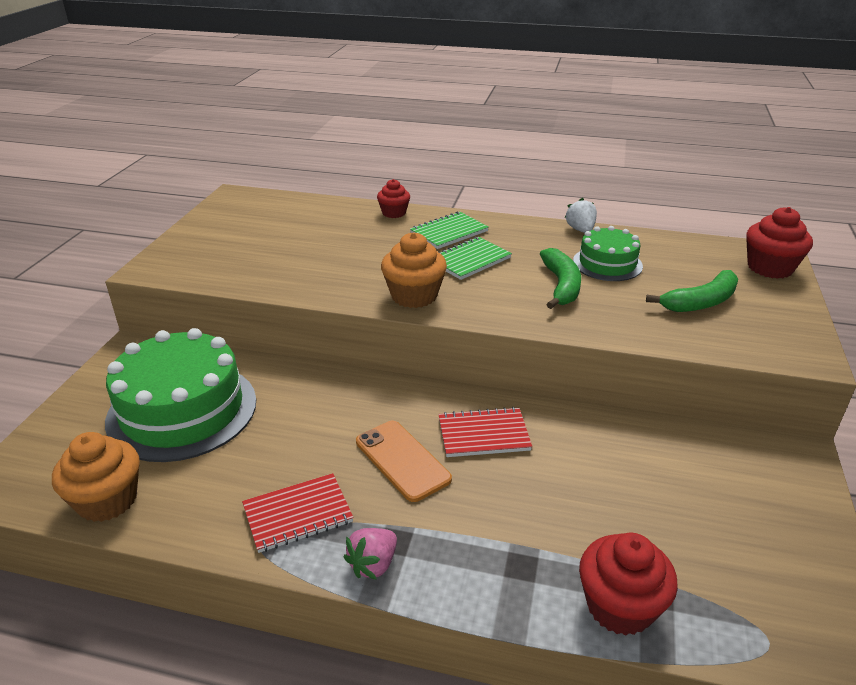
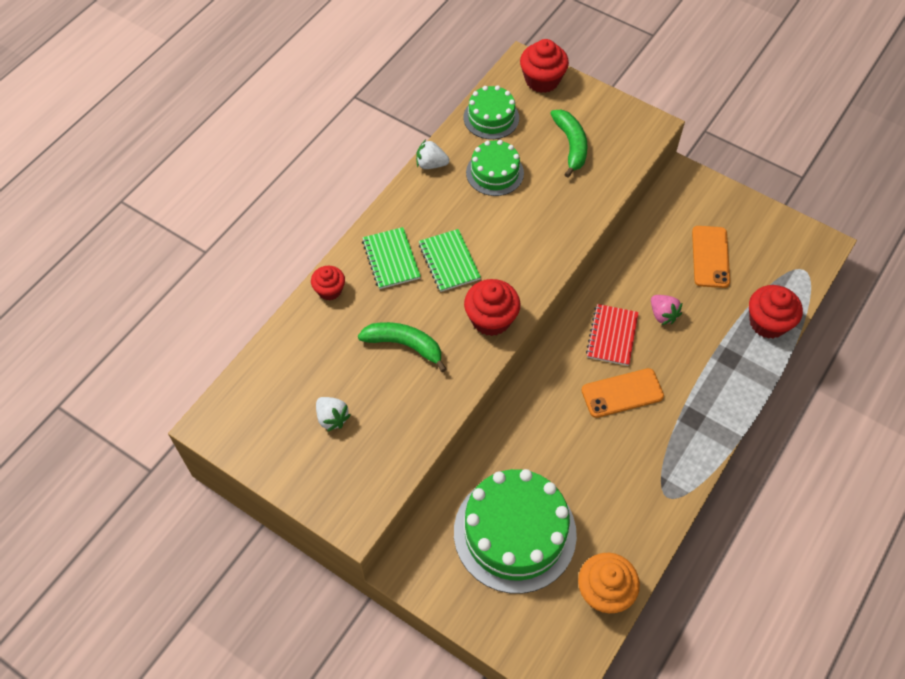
camera: 70 degrees left, 25 degrees up
(257, 239) = (332, 418): none -> white strawberry
(298, 514) = (654, 469): red notebook -> none
(373, 564) = (708, 435): pink strawberry -> pink strawberry (663, 315)
(414, 296) = (491, 319): orange cupcake -> red cupcake
(561, 286) = (515, 217): green banana -> green banana (404, 345)
(677, 249) = (491, 117): none -> green cake
(686, 508) = (710, 257): none -> orange phone

